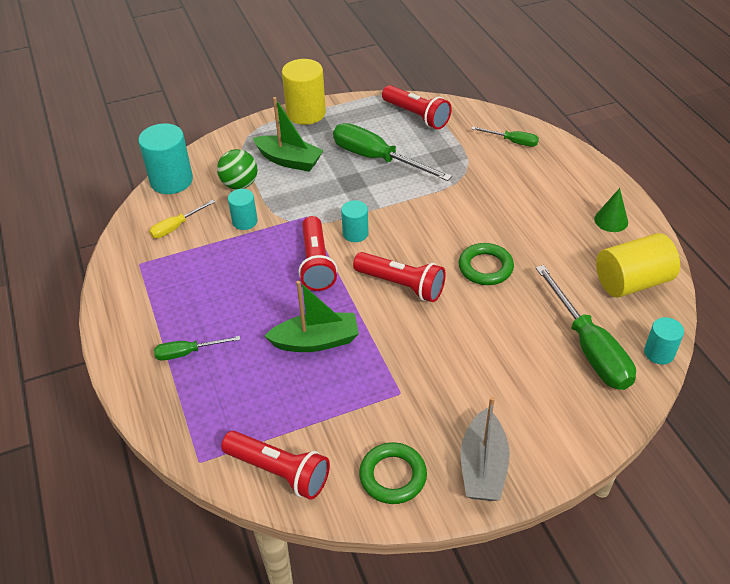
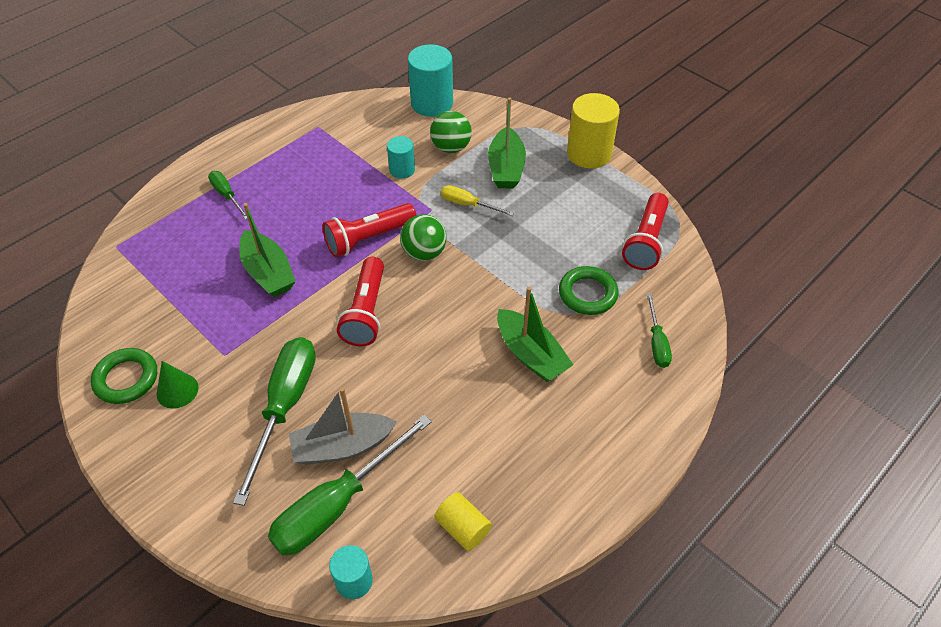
camera: 65 degrees right, 5 degrees up
(176, 227) = (373, 130): yellow screwdriver -> yellow screwdriver (468, 204)
(279, 471) = (116, 299): red flashlight -> none
(355, 233) = (424, 253): turquoise cylinder -> green ball
(377, 159) = (549, 232): green screwdriver -> green screwdriver (285, 407)
(483, 467) = (151, 446): grey boat -> grey boat (342, 446)
(485, 267) = (423, 375): green ring -> green ring (587, 294)
(493, 204) = (531, 354): none -> green boat
(611, 220) = (565, 482): green cone -> green cone (177, 390)
(632, 282) = (463, 528): yellow cylinder -> yellow cylinder, size x0.56

